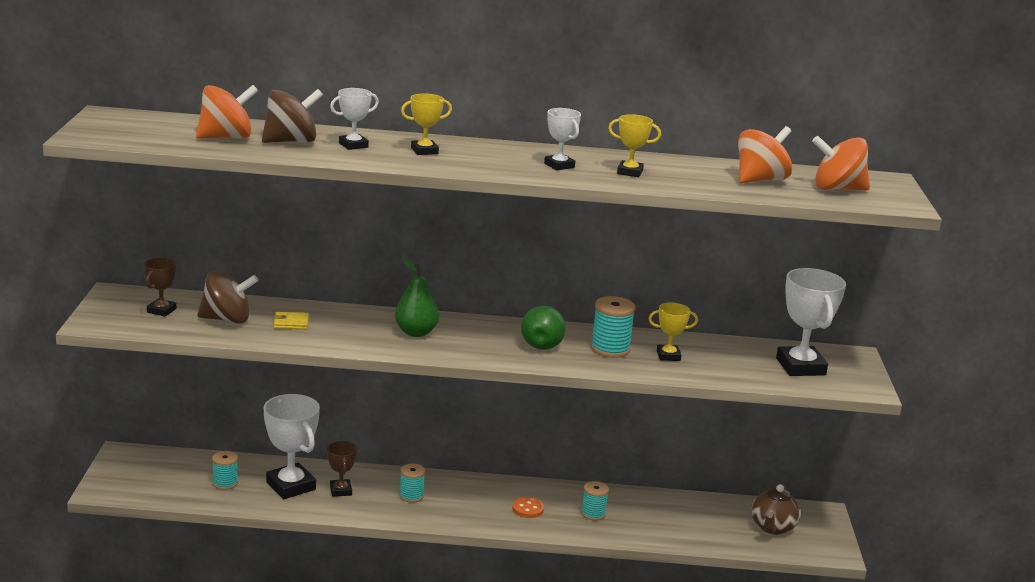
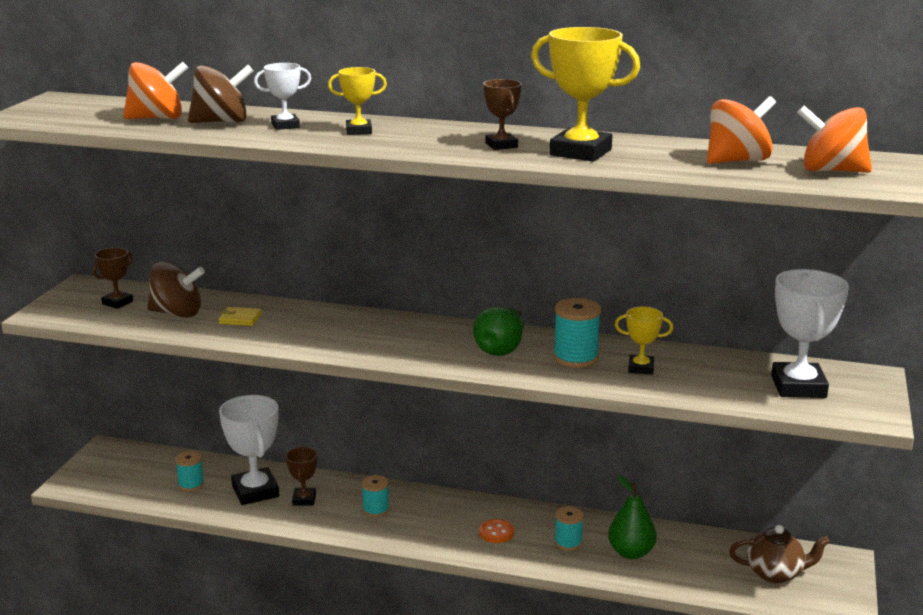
camera: 15 degrees right, 0 degrees up
(416, 332) = (366, 333): green pear -> green pear (631, 552)
(559, 165) = (501, 145): white trophy -> brown trophy
(630, 172) = (580, 152): yellow trophy -> yellow trophy, size x1.84
(772, 527) = (775, 574): brown teapot -> brown teapot turned 120 degrees counterclockwise

